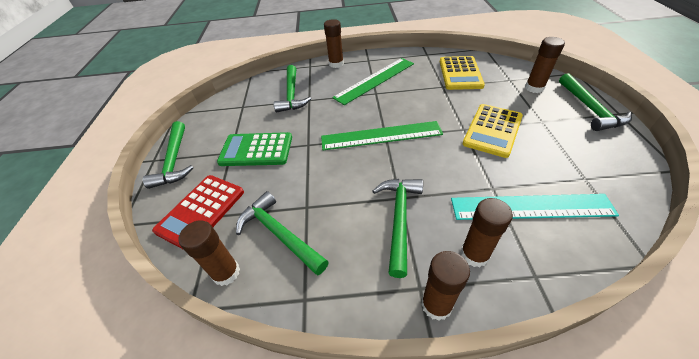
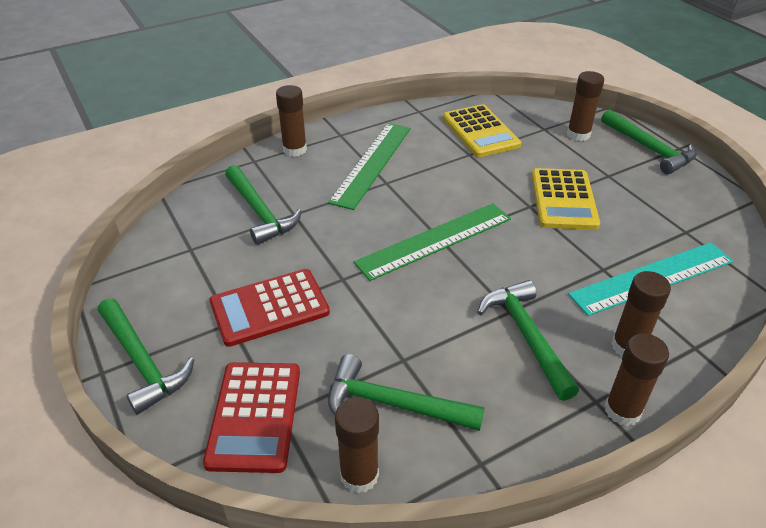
camera: 30 degrees left, 5 degrees down
(256, 150) = (269, 307): green calculator -> red calculator

